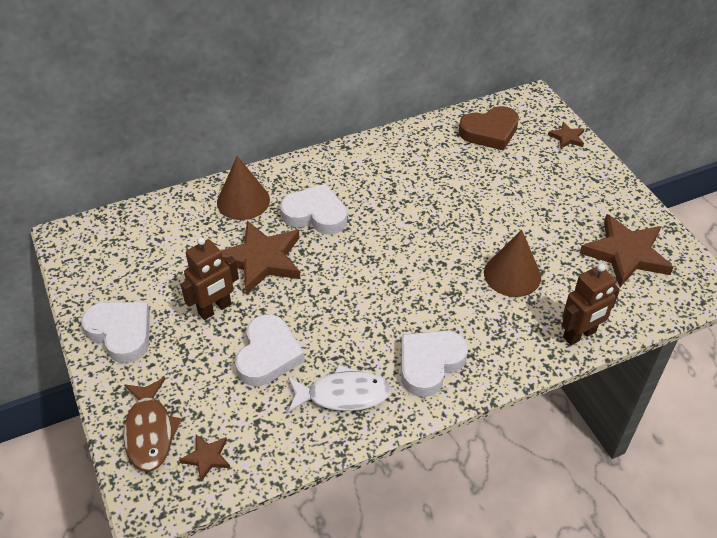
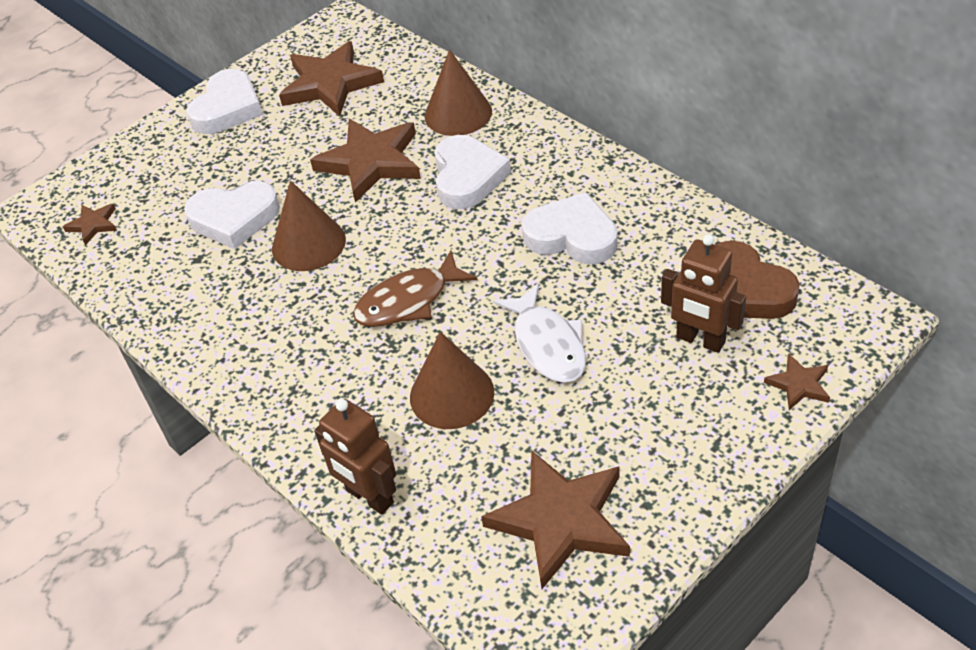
camera: 75 degrees right, 0 degrees up
(146, 261) = (330, 84): none -> brown star
(150, 432) = (114, 176): brown fish -> brown fish (408, 301)
(215, 309) = (283, 156): brown robot -> brown robot (700, 340)
(328, 315) = (308, 244): none -> brown cone
(343, 395) = (198, 295): white fish -> white fish (547, 344)
(429, 364) = (265, 355): white heart -> white heart (572, 236)

